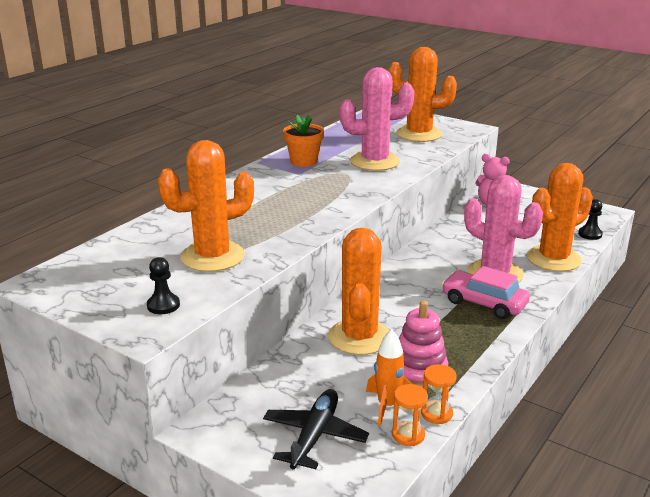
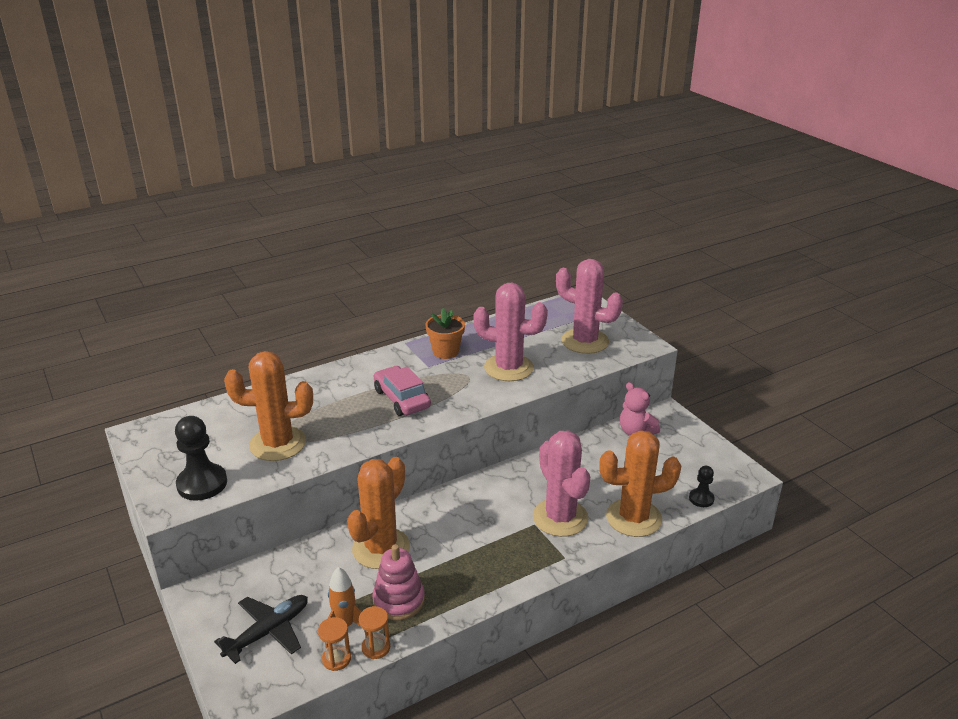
camera: 25 degrees right, 5 degrees up
(163, 305) = (202, 484): black pawn -> black pawn, size x1.81
(419, 134) = (585, 341): orange cactus -> pink cactus
(484, 303) = (519, 548): pink car -> pink car (402, 399)

